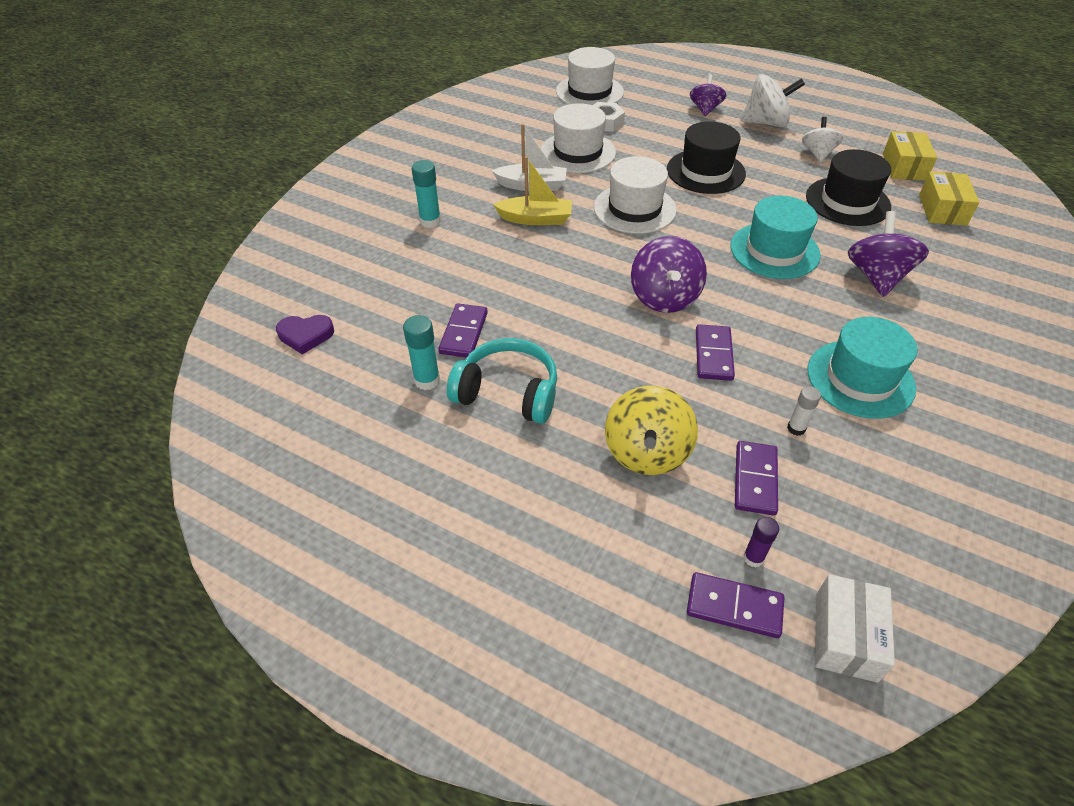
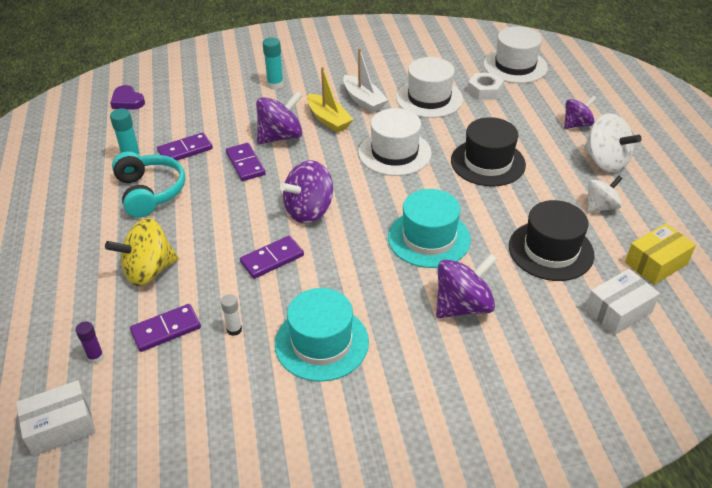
camera: 50 degrees right, 5 degrees down
(525, 259) = (280, 137): none -> purple spinning top
(734, 607) = (49, 364): purple domino -> purple domino (245, 164)
(942, 210) = (618, 311): yellow box -> white box

